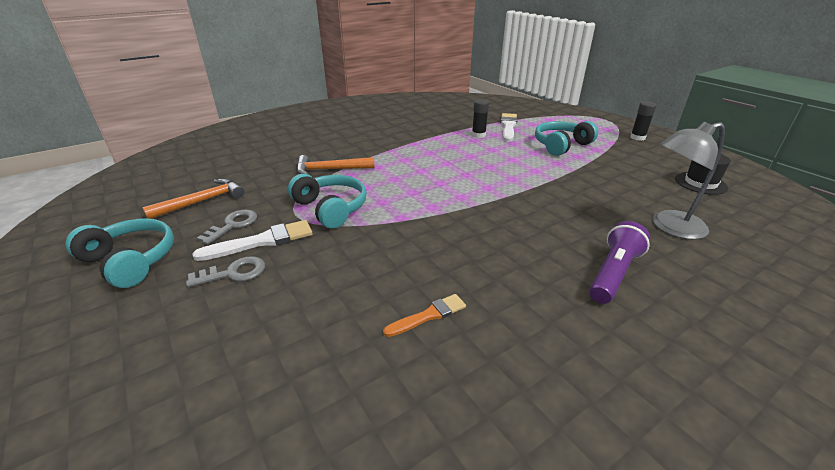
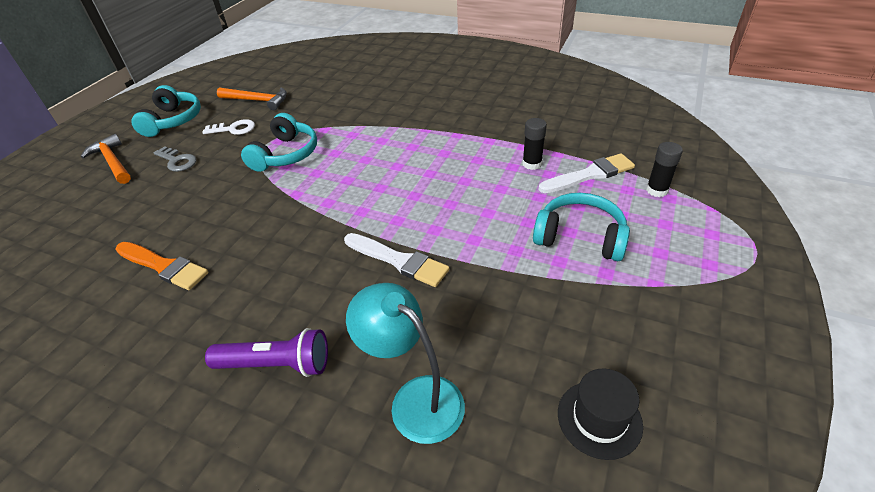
camera: 60 degrees right, 10 degrees up
(233, 225) = (234, 129): grey key -> white key
(262, 241) = (220, 151): white brush -> white brush (398, 260)
(330, 170) = (352, 121): orange hammer -> orange hammer (113, 162)
(428, 315) = (163, 266): orange brush -> orange brush, size x1.56
(637, 138) = (716, 307): black glue stick -> black glue stick (657, 190)
(670, 227) = (415, 399): grey lamp -> turquoise lamp

